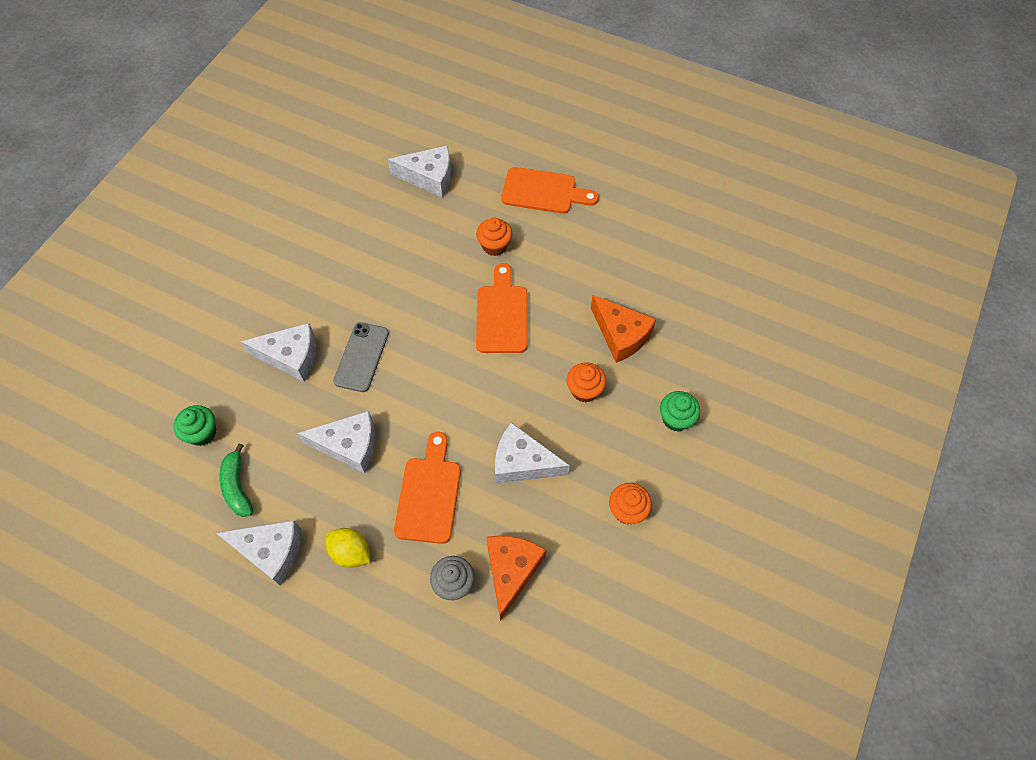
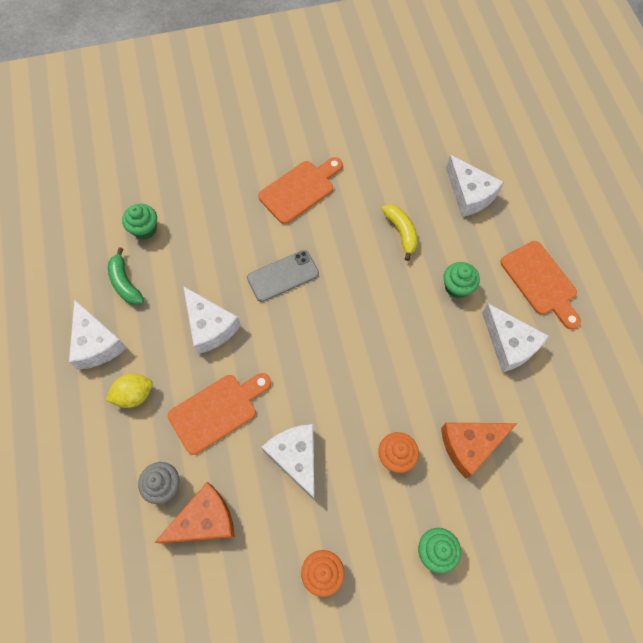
camera: 50 degrees right, 5 degrees up
(238, 486) = (125, 283): green banana -> green banana turned 60 degrees counterclockwise
(291, 357) = (243, 232): white cheese -> white cheese (509, 344)
(351, 552) = (134, 395): yellow lemon -> yellow lemon turned 75 degrees clockwise
(412, 246) = (401, 232): none -> yellow banana
(494, 246) = (457, 287): orange cupcake -> green cupcake
(502, 315) = (404, 341): orange cutting board -> orange cutting board (300, 190)
(621, 335) = (470, 445): orange cheese -> orange cheese turned 60 degrees clockwise

